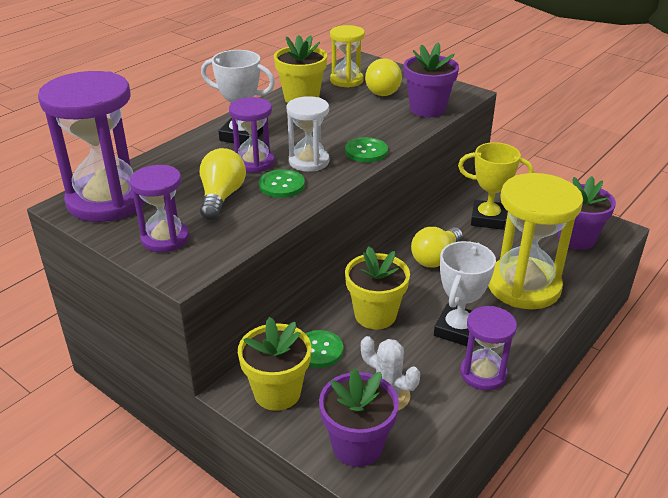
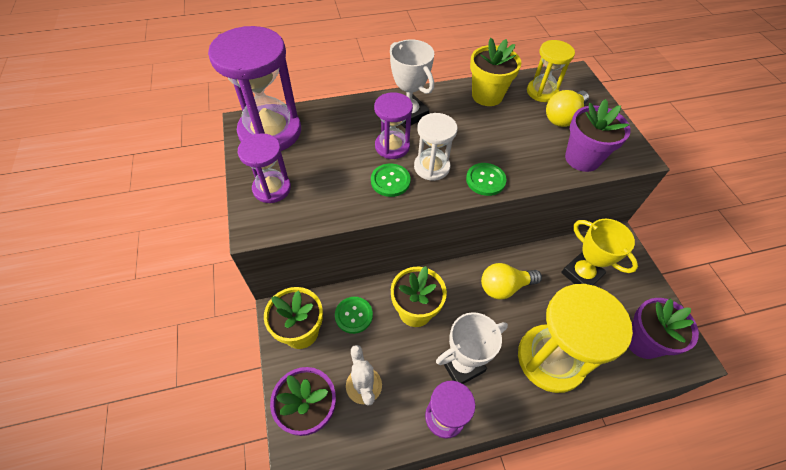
camera: 35 degrees right, 20 degrees up
(221, 197) = (340, 169): yellow light bulb -> none

